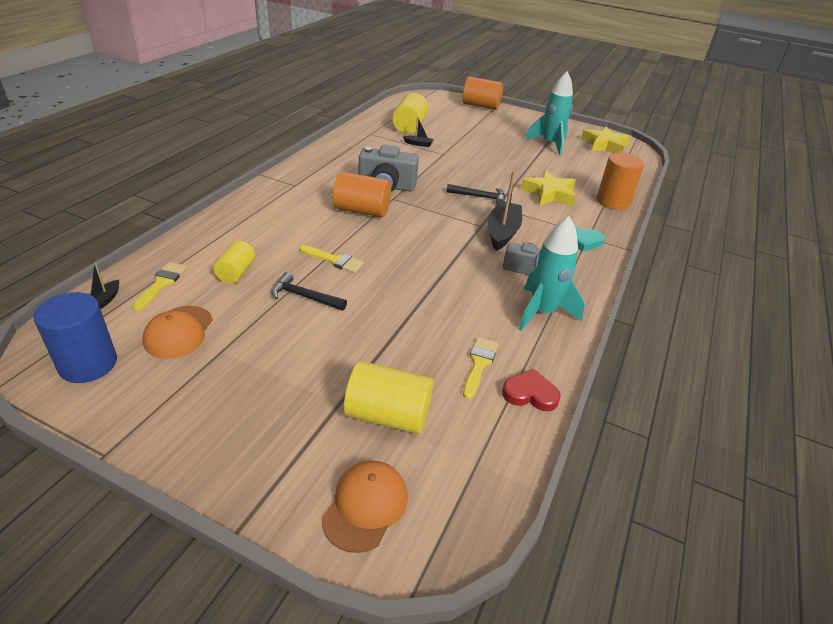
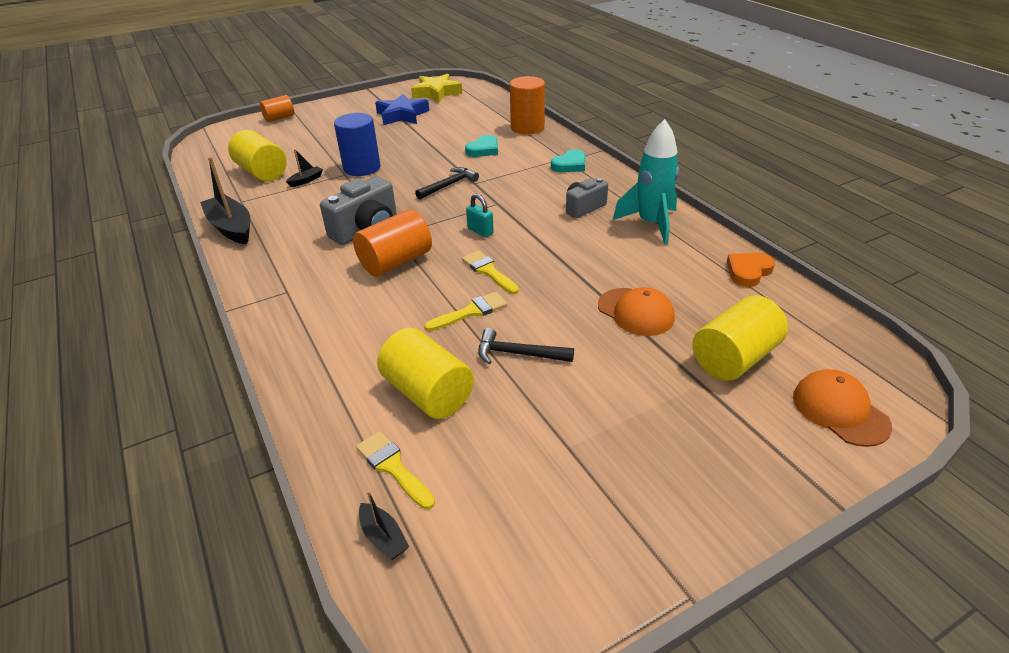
camera: 50 degrees left, 0 degrees up
(88, 364) = (511, 581): blue cylinder -> blue cylinder (362, 168)
(178, 332) = (507, 475): orange cap -> orange cap (636, 312)
(236, 273) = (428, 393): yellow cylinder -> yellow cylinder, size x1.59
(304, 296) = (518, 353): black hammer -> black hammer turned 45 degrees clockwise
(435, 231) = (480, 231): none -> turquoise padlock
(479, 364) = (696, 282): yellow brush -> yellow brush (488, 271)
(480, 106) = (279, 118): orange cylinder -> orange cylinder, size x0.63
(502, 232) = (519, 197): black boat -> black boat (231, 228)
(530, 394) = (748, 271): red heart -> orange heart
(549, 194) = (483, 149): yellow star -> turquoise heart
(550, 144) = (402, 115): turquoise rocket -> blue star

